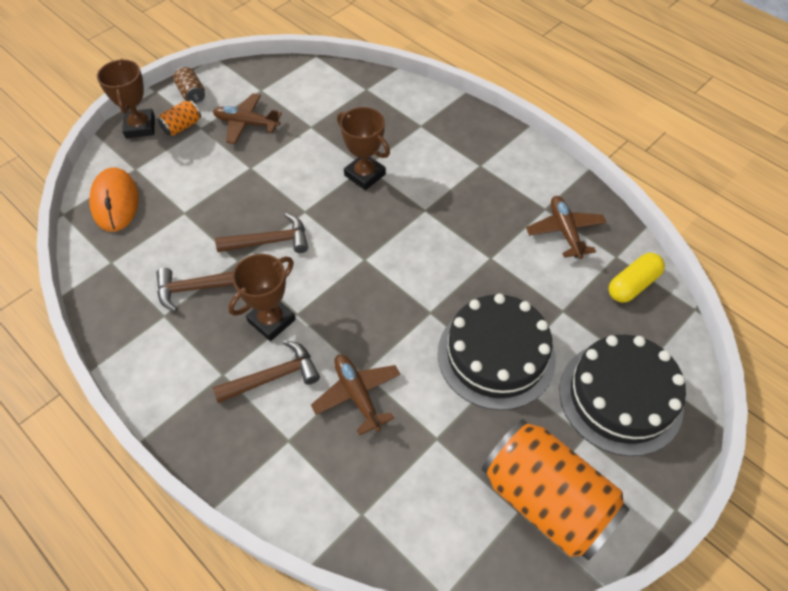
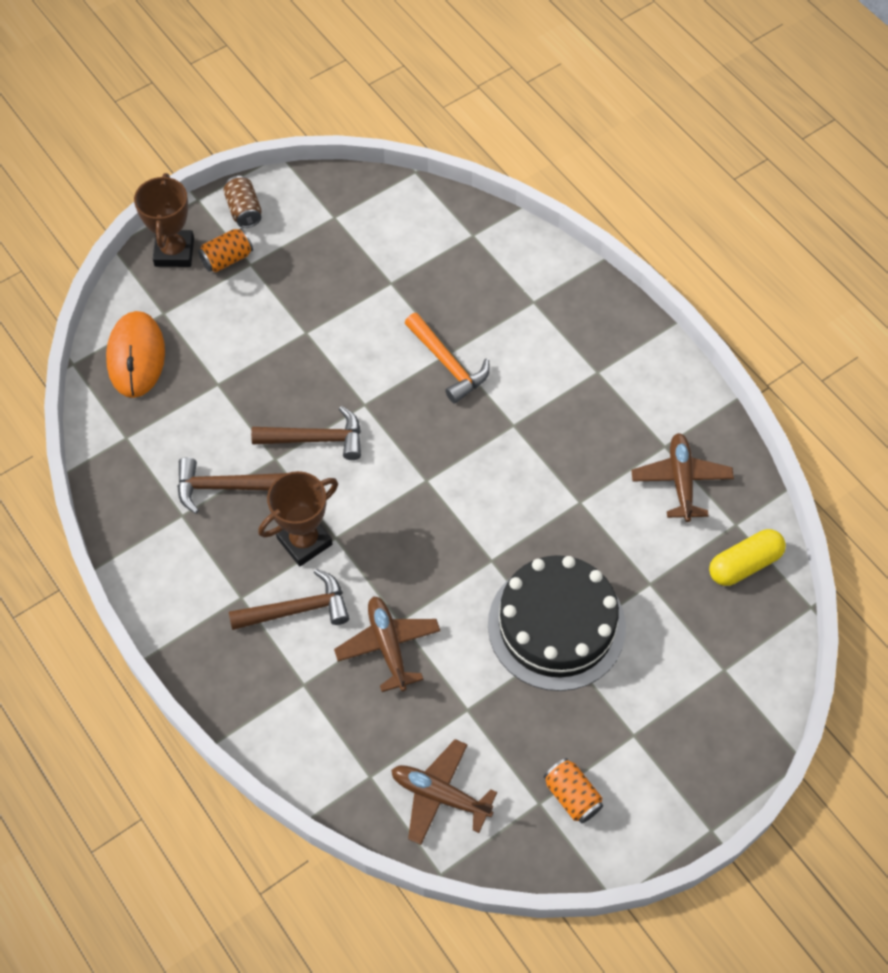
camera: 10 degrees right, 5 degrees up
(246, 124) = (309, 267): brown plane -> brown plane (440, 795)
(365, 175) = (447, 364): brown trophy -> orange hammer
(546, 500) = (572, 796): orange can -> orange can, size x0.42
(620, 397) = (687, 698): black cake -> none

